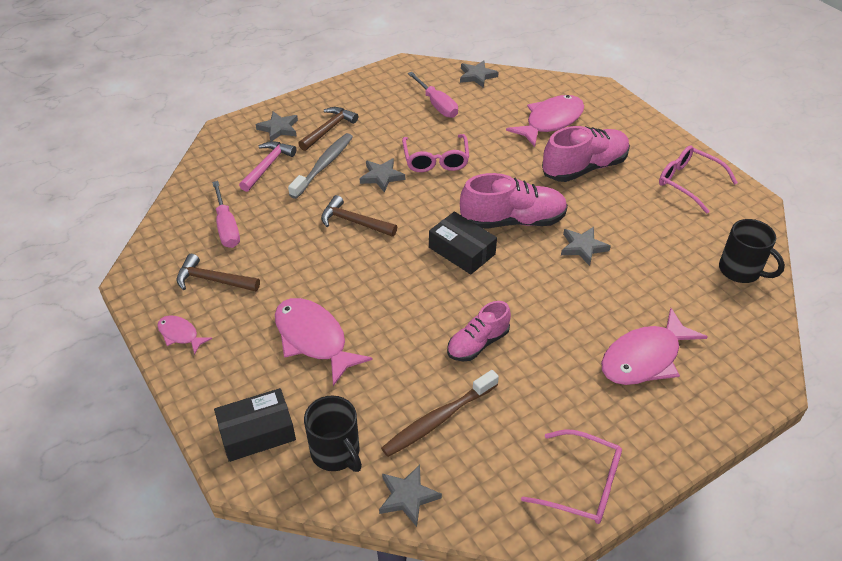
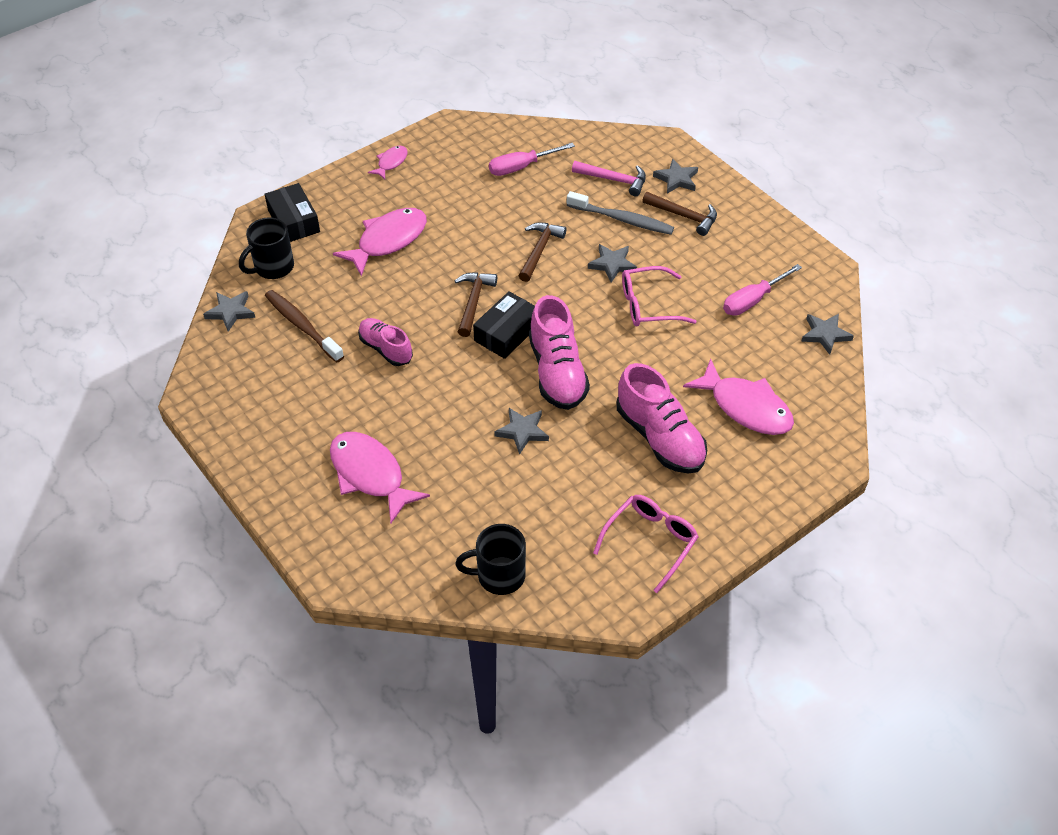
camera: 85 degrees right, 5 degrees up
(213, 280) = (453, 170): brown hammer -> brown hammer (473, 302)
(582, 485) = (233, 421): pink glasses -> none
(741, 270) = (499, 575): black mug -> black mug turned 45 degrees clockwise

